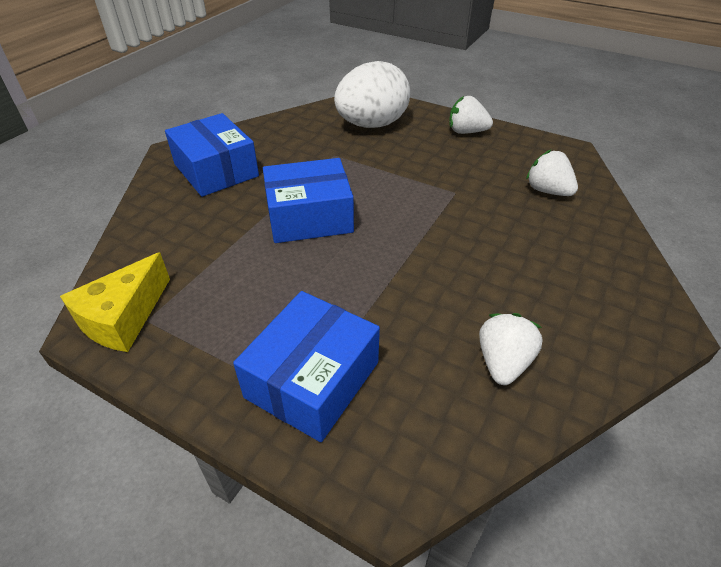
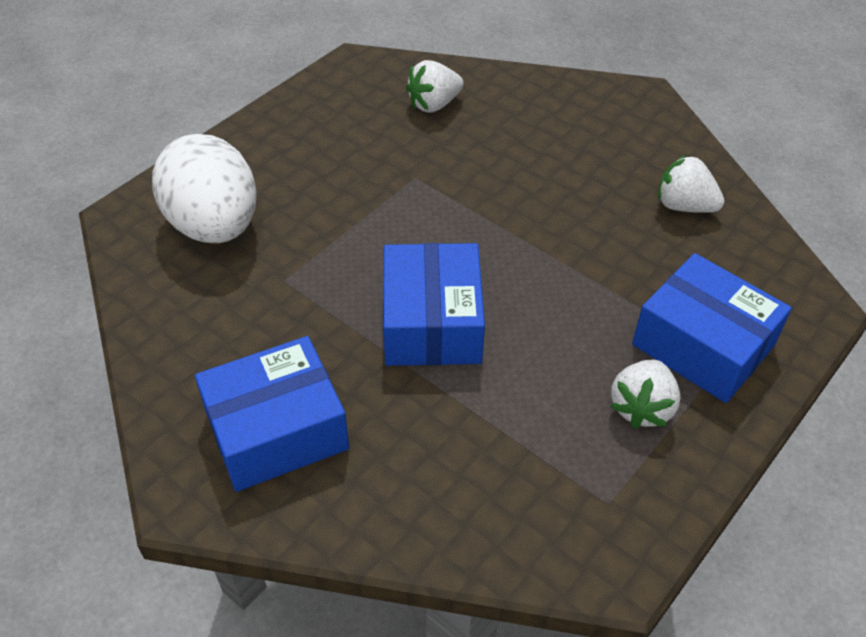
camera: 80 degrees left, 5 degrees up
(123, 318) = (603, 530): yellow cheese -> none
(466, 132) = (277, 135): white strawberry -> white strawberry (641, 407)

